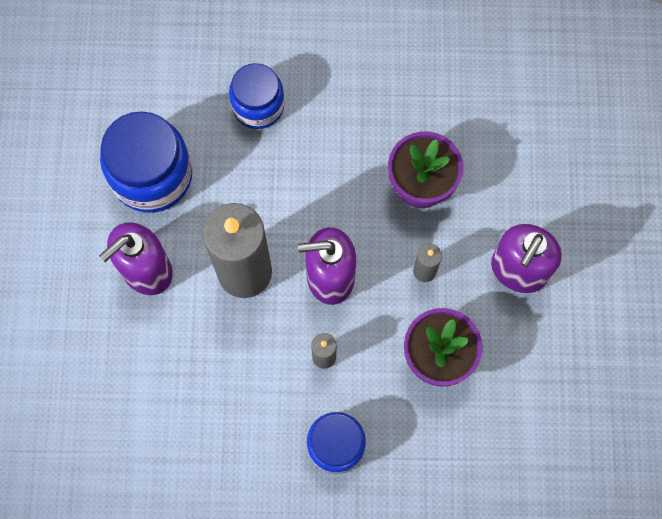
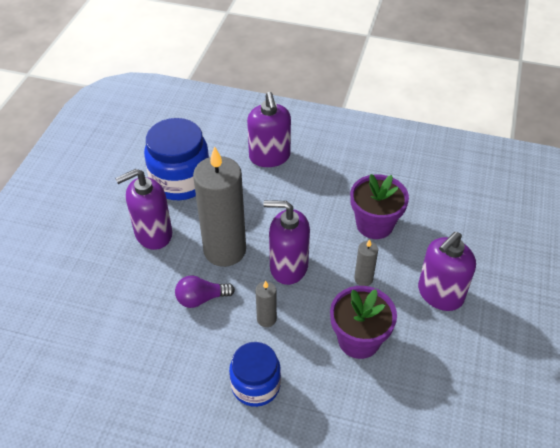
camera: 15 degrees right, 25 degrees down
(238, 349) = (201, 299): none -> purple light bulb
(258, 106) = (269, 157): blue jar -> purple soap dispenser

